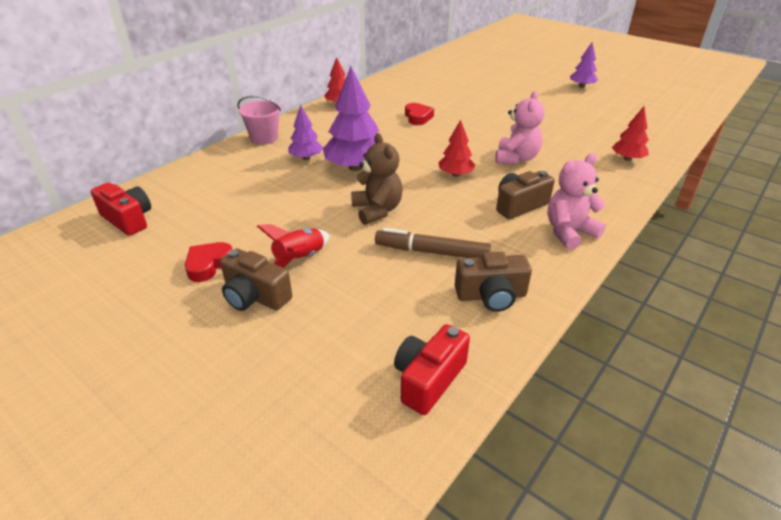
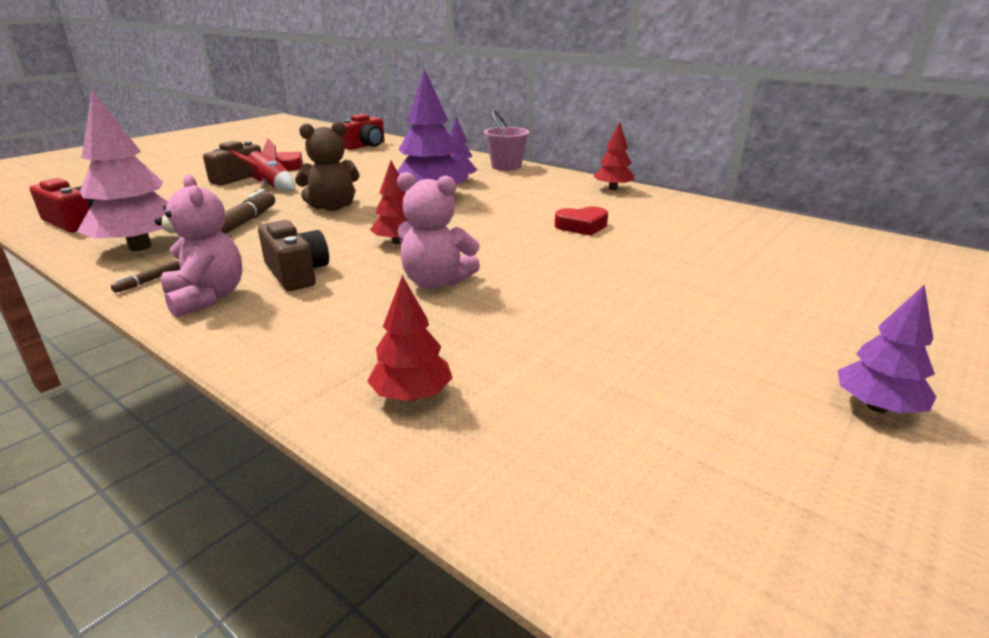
camera: 90 degrees right, 10 degrees down
(491, 296) = (140, 247): brown camera -> pink tree
(554, 266) = (149, 281): none -> brown marker

